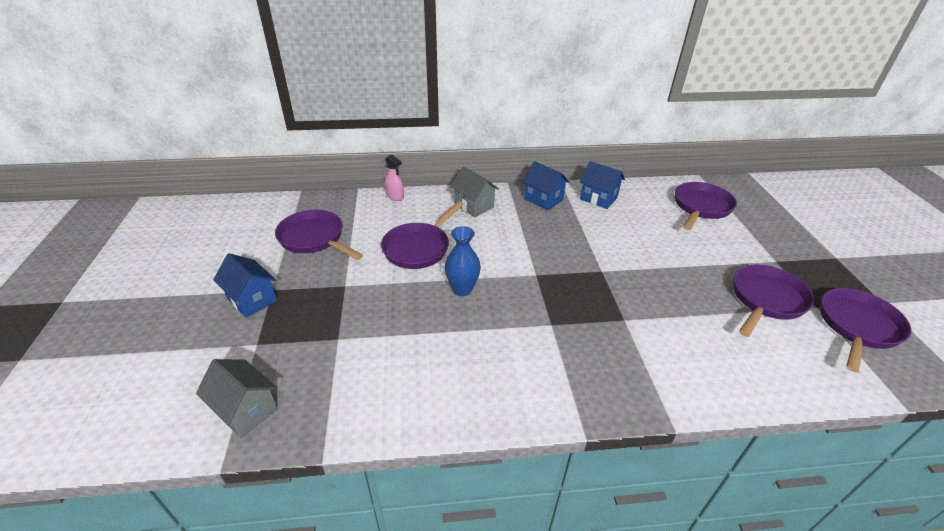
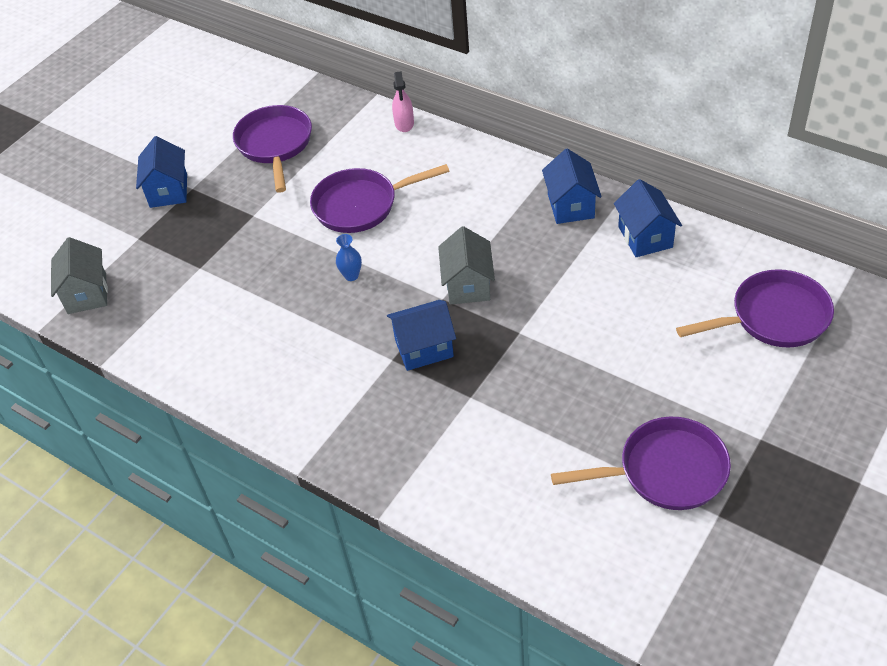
camera: 45 degrees right, 10 degrees up
(462, 289) = (351, 275): blue vase -> blue vase, size x0.60
(474, 206) = (477, 177): grey house -> grey house (468, 285)
(562, 307) = (424, 348): none -> blue house
(857, 327) = (731, 563): purple pan -> none

